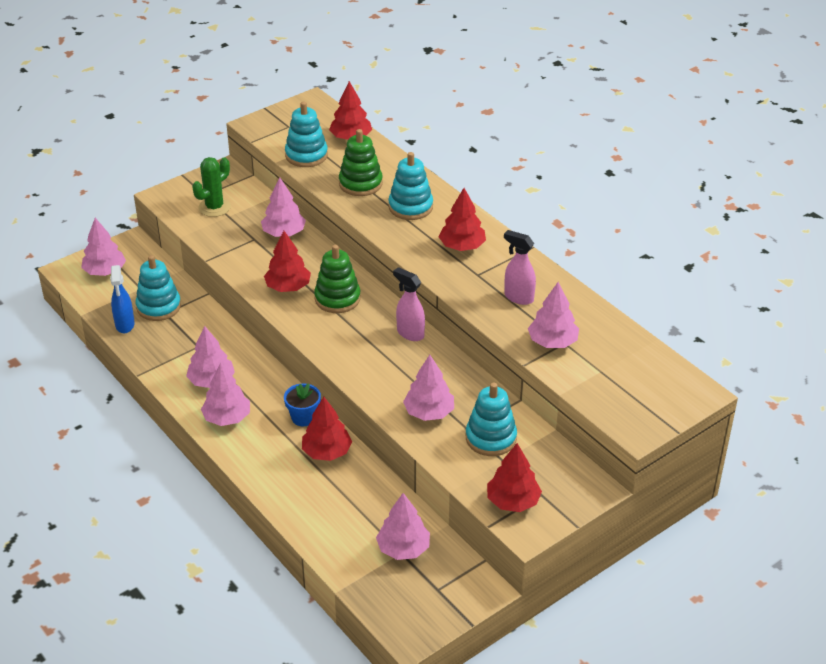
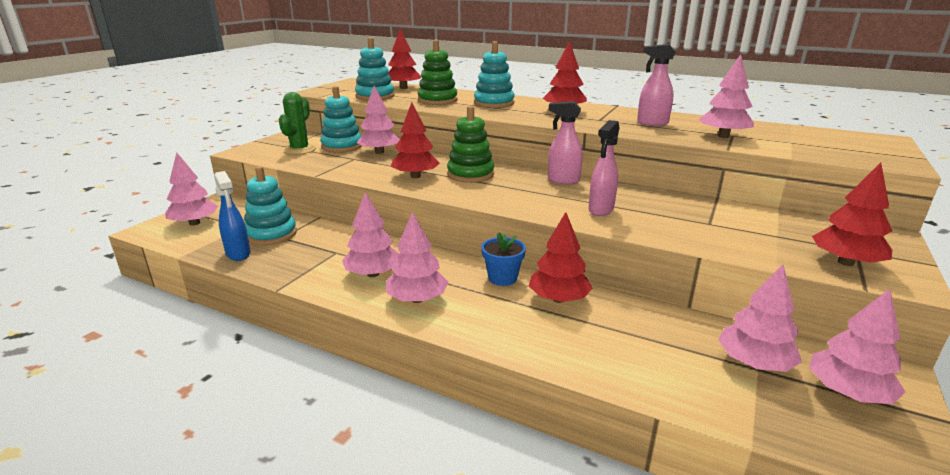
camera: 25 degrees left, 15 degrees down
(399, 385) = (600, 210): none -> pink spray bottle
(429, 412) = (656, 221): pink tree -> pink tree (848, 392)
(491, 438) = (739, 224): turquoise stacking toy -> turquoise stacking toy (342, 146)

